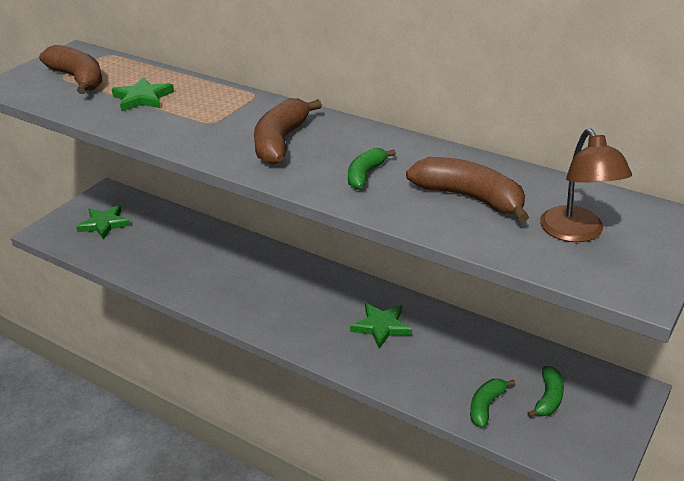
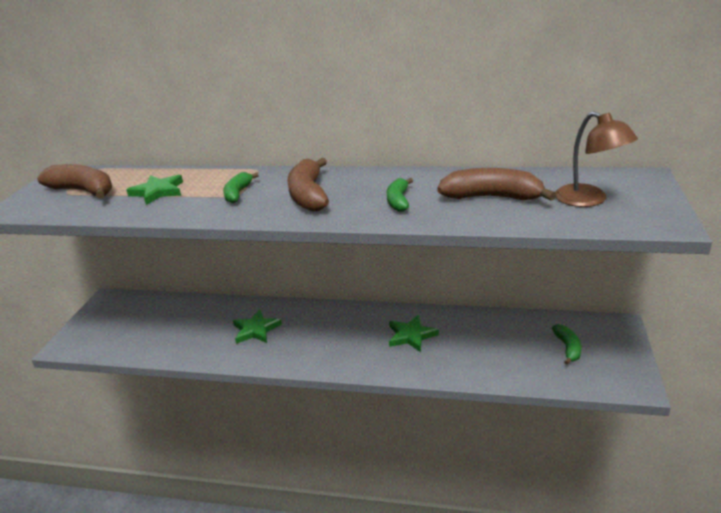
camera: 20 degrees left, 5 degrees down
(104, 224) = (120, 324): green star -> green star (256, 330)
(486, 406) = (528, 368): green banana -> green banana (238, 193)

